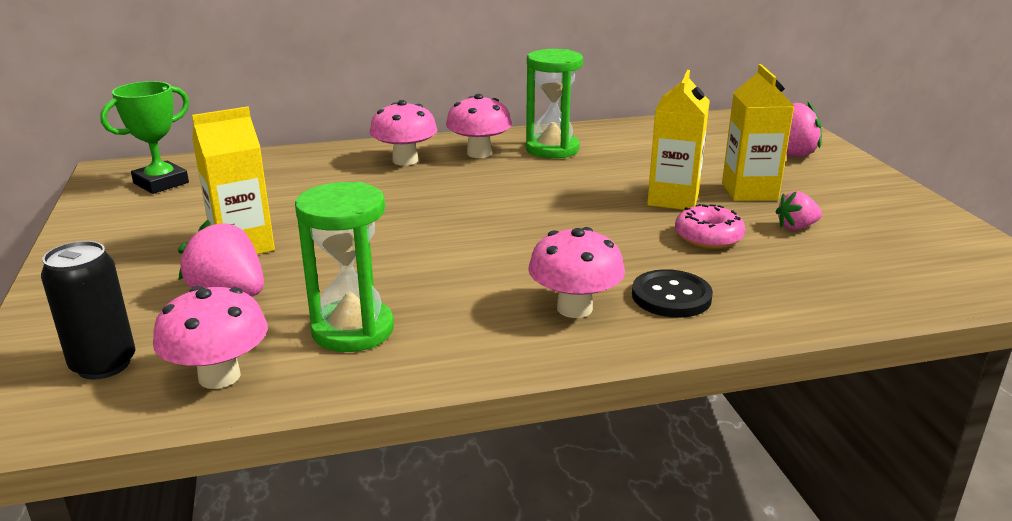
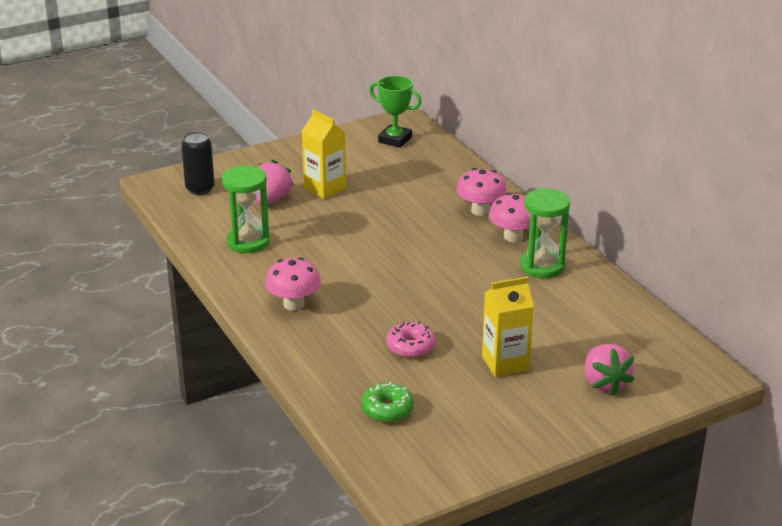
camera: 75 degrees right, 5 degrees up
(219, 376) = (199, 218): pink mushroom -> none
(671, 296) = (320, 336): black button -> none
(673, 199) = (470, 329): yellow carton -> none
(796, 227) = (447, 385): pink strawberry -> none
(857, 269) = (387, 410): none -> green donut

